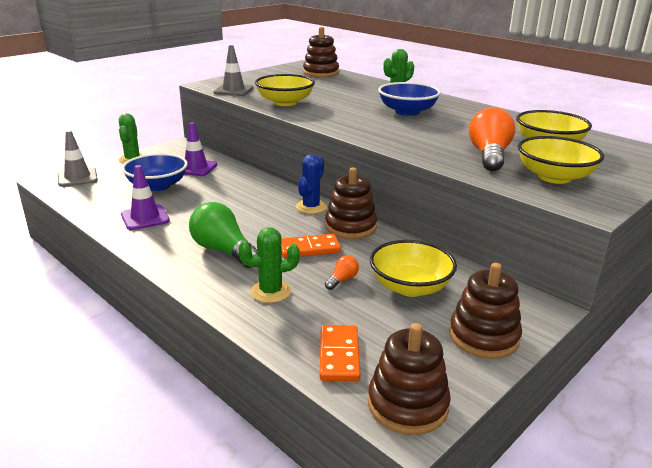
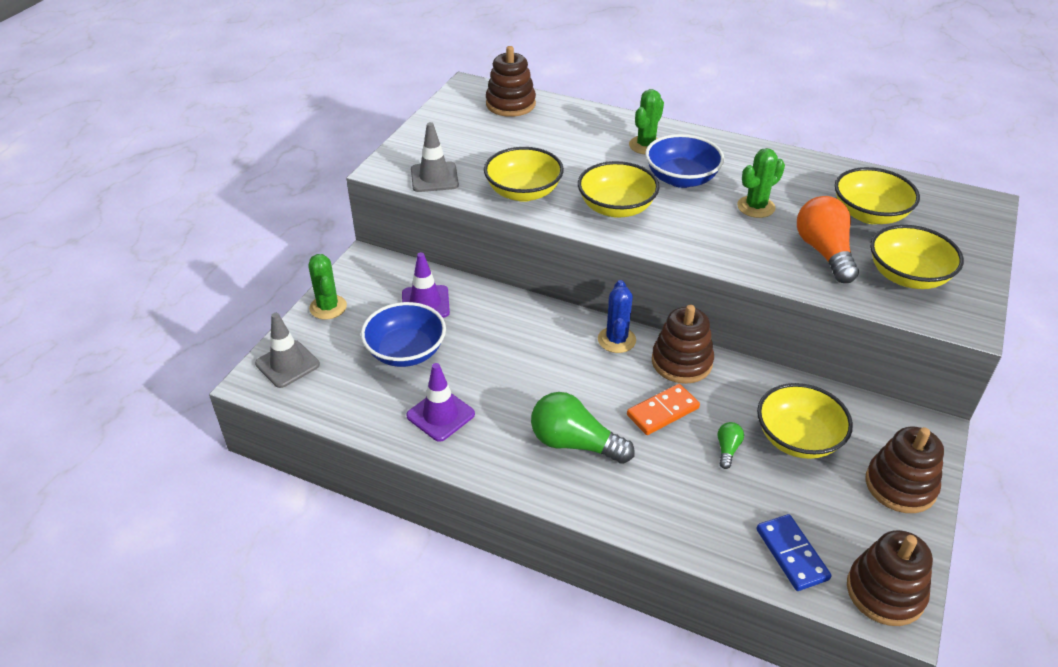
camera: 20 degrees left, 15 degrees up
(271, 292) = (670, 490): green cactus -> green cactus (756, 207)
(339, 355) = (791, 554): orange domino -> blue domino
(342, 280) = (727, 449): orange light bulb -> green light bulb
(343, 116) = (616, 208): none -> yellow bowl

